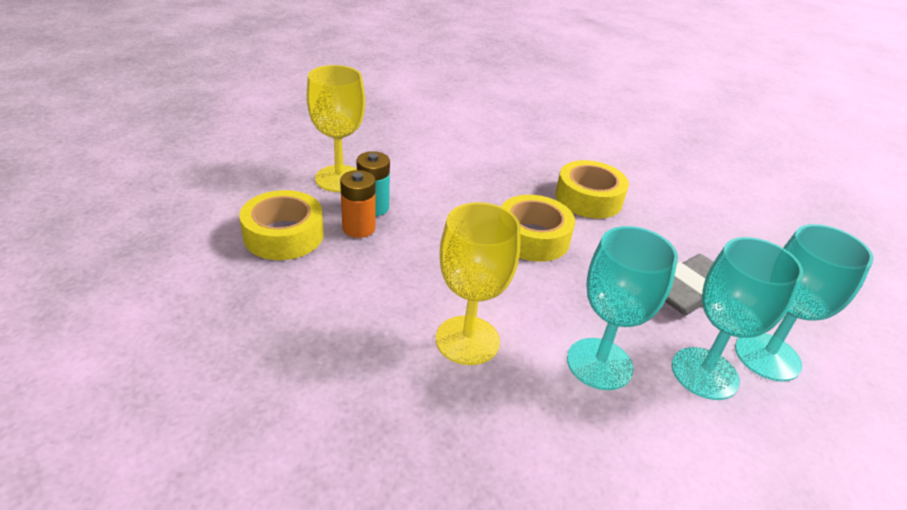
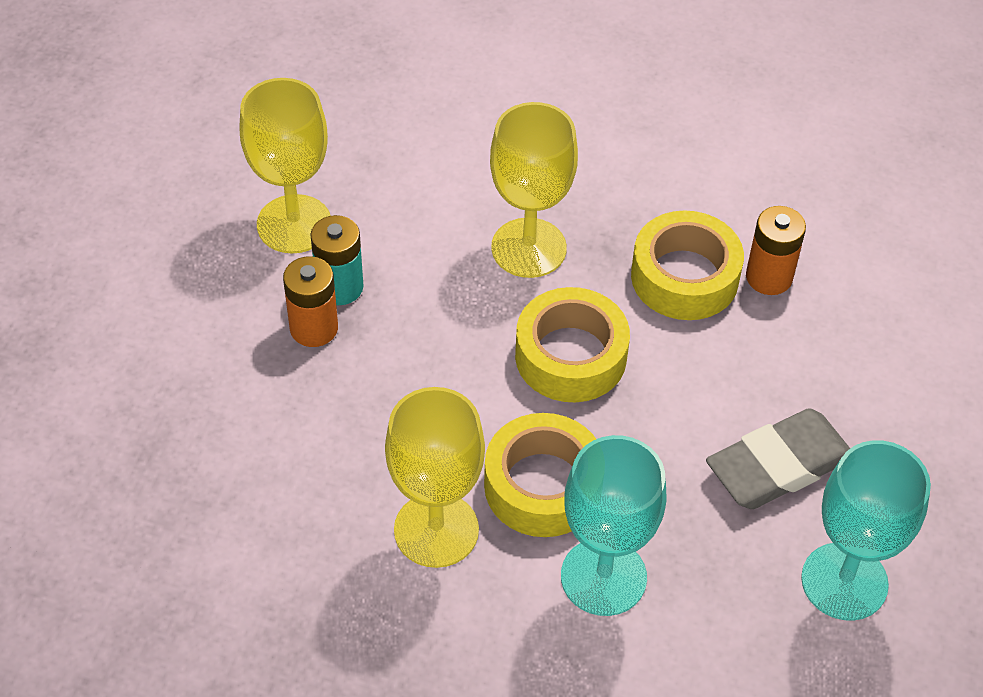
camera: 10 degrees right, 15 degrees up
(284, 235) = (206, 338): yellow tape -> yellow tape (543, 485)
(490, 187) = (528, 248): none -> yellow goblet
(638, 198) = (769, 277): none -> orange battery
(704, 373) = (742, 601): turquoise goblet -> none

